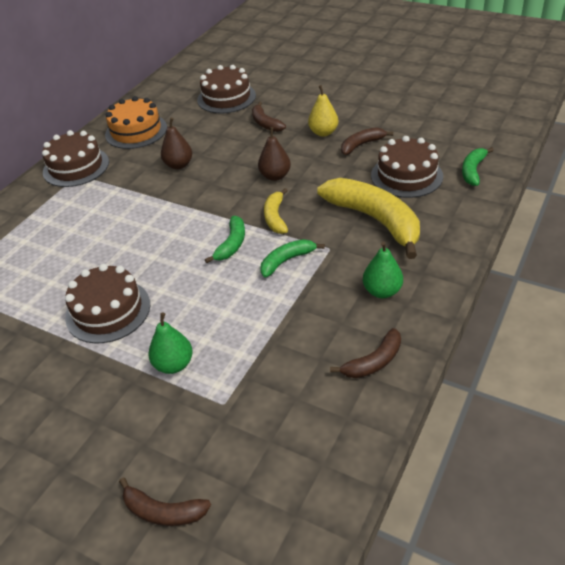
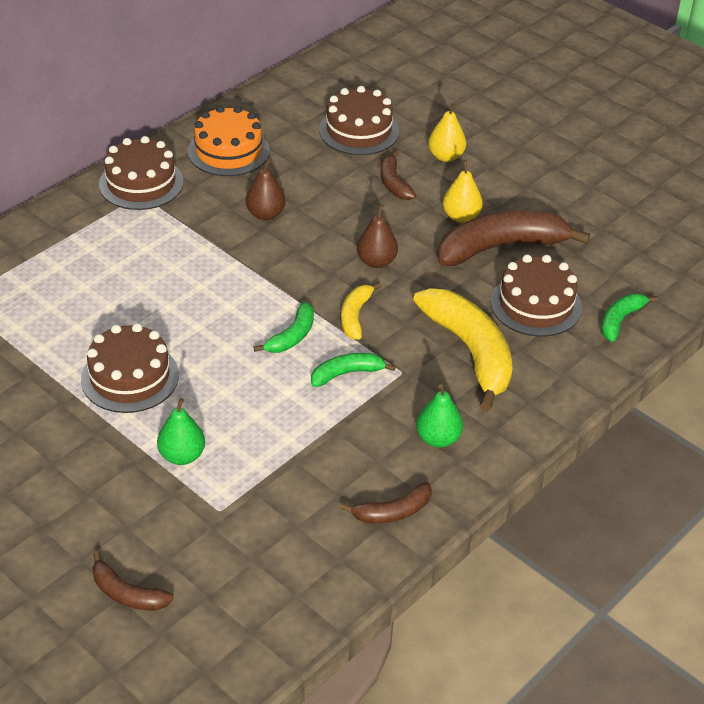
camera: 10 degrees right, 0 degrees up
(294, 99) = (446, 156): none -> yellow pear
(361, 145) = (501, 247): brown banana -> brown banana, size x1.99

